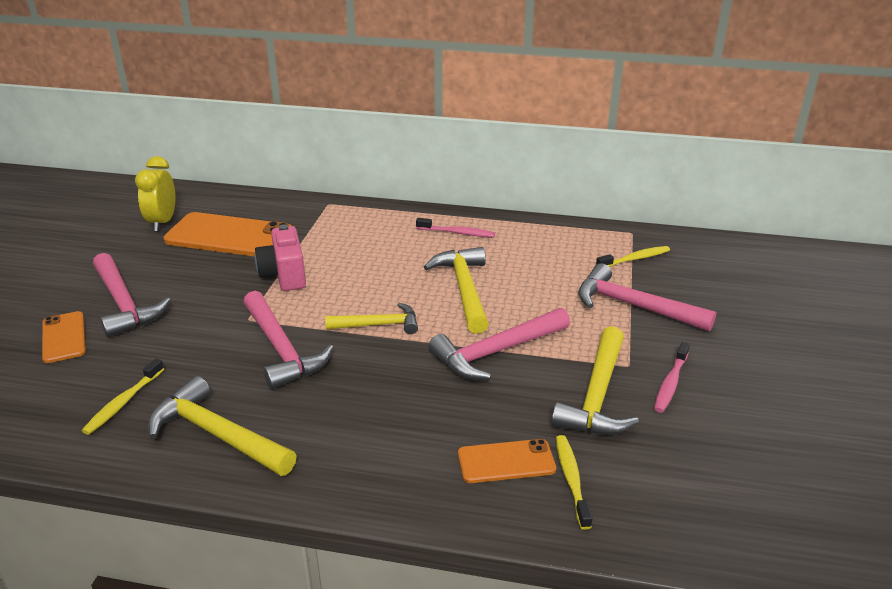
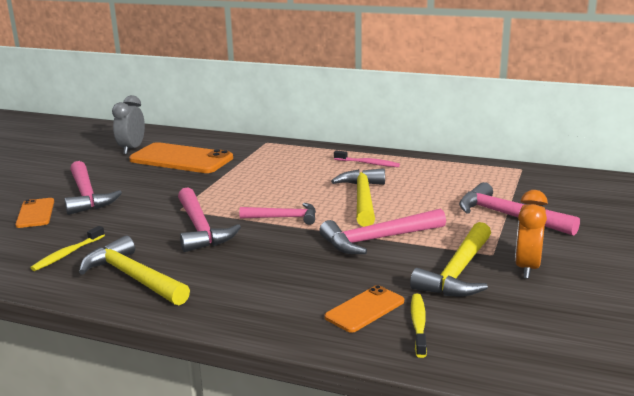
camera: 10 degrees right, 10 degrees down
(162, 222) = (132, 149): yellow clock -> grey clock
(284, 275) = (217, 184): pink camera -> none
(379, 325) = (284, 217): yellow hammer -> pink hammer
(506, 461) = (365, 309): orange phone -> orange phone turned 45 degrees counterclockwise
(635, 259) = (519, 186): yellow toothbrush -> none
(670, 383) = (527, 267): pink toothbrush -> orange clock

